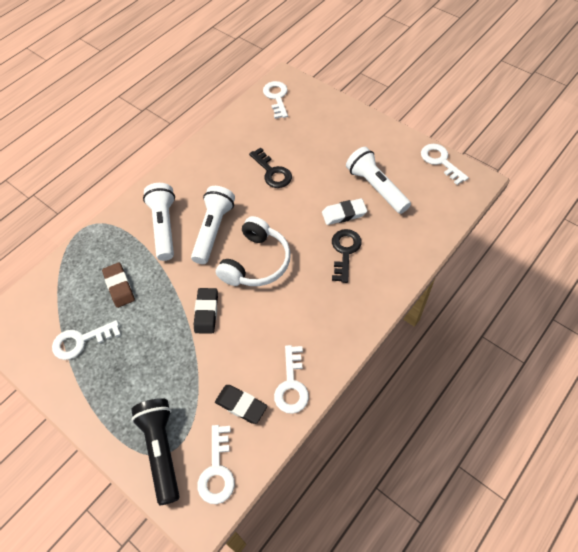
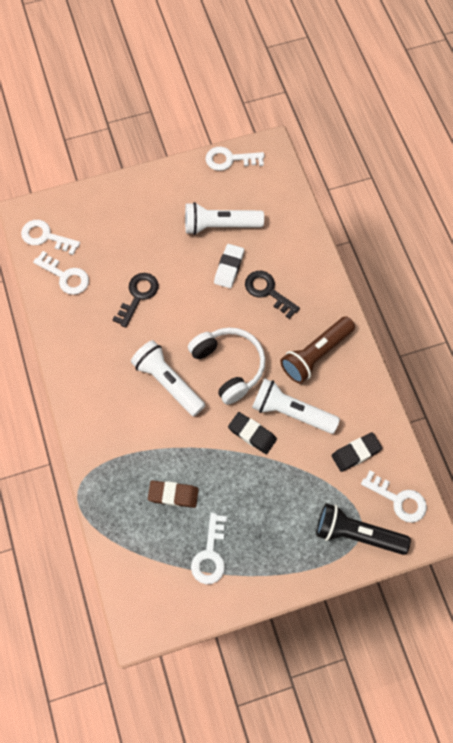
camera: 60 degrees left, 10 degrees up
(164, 227) = (132, 422): white flashlight -> white flashlight (291, 412)
(272, 172) = (138, 295): black key -> black key turned 60 degrees counterclockwise
(291, 385) = (362, 406): white key -> white key (66, 276)
(314, 319) = (315, 354): none -> brown flashlight

